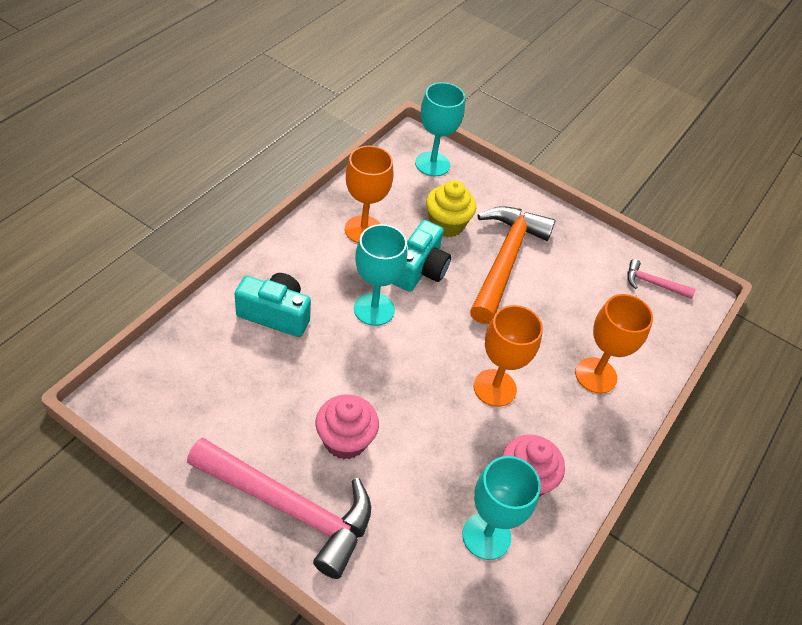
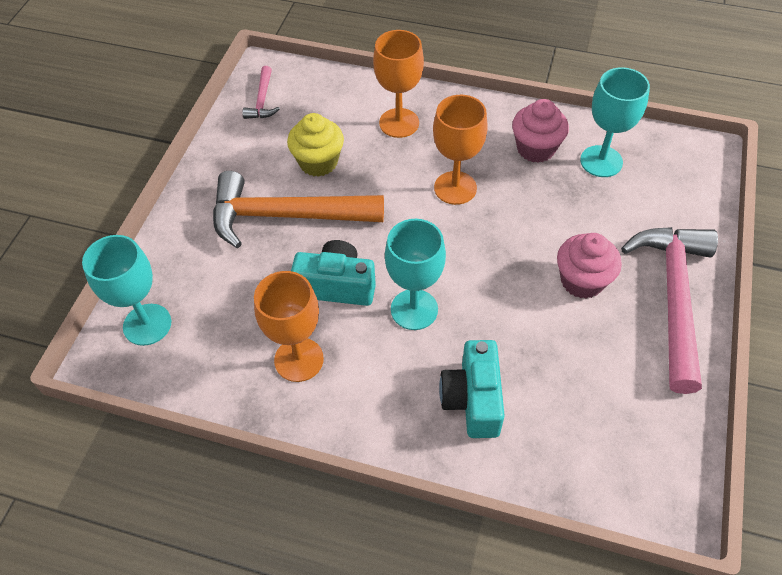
camera: 100 degrees left, 5 degrees up
(446, 224) = (252, 281): yellow cupcake -> yellow cupcake (318, 162)

